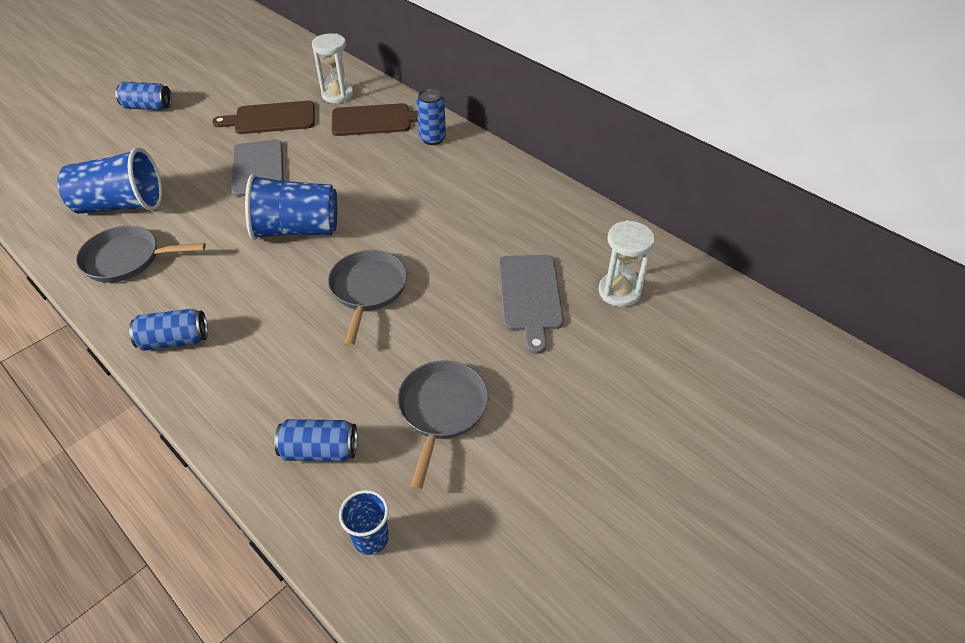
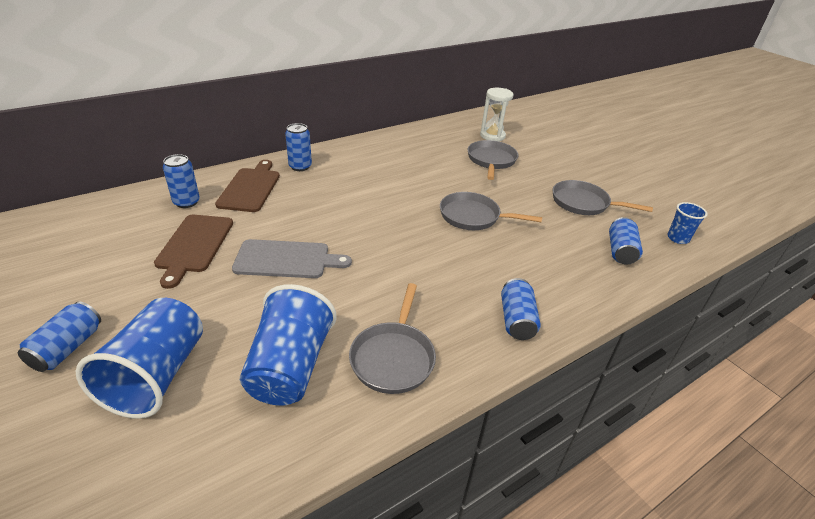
camera: 80 degrees left, 10 degrees down
(297, 230) = (390, 243): blue cup -> blue cup (157, 375)
(337, 95) = (186, 202): white hourglass -> blue can
(530, 296) = (491, 161): grey cutting board -> grey pan

